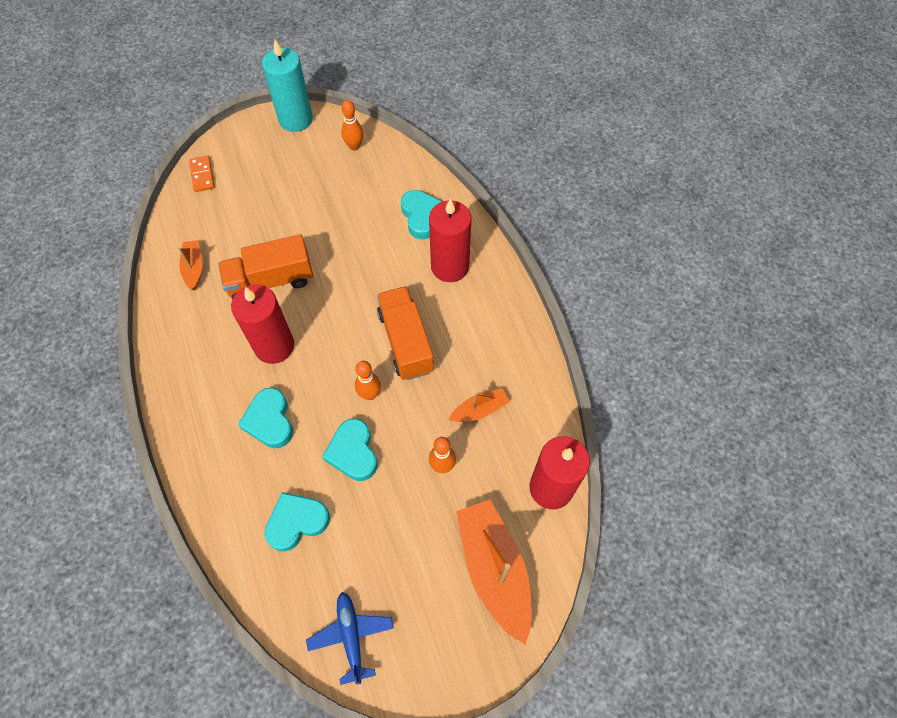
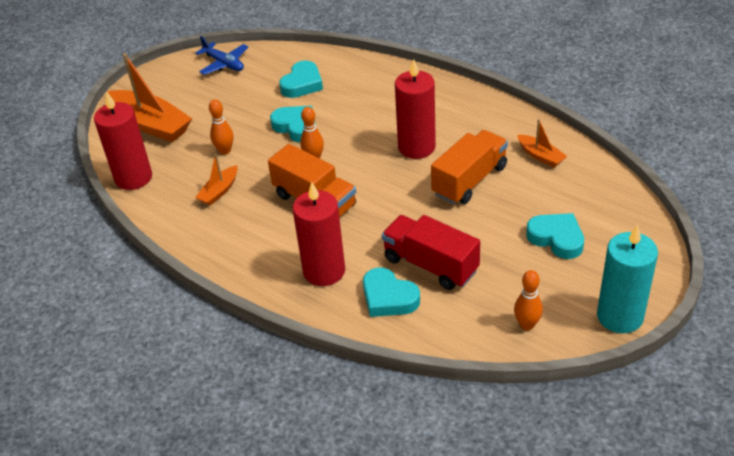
camera: 150 degrees right, 20 degrees down
(202, 175) = (632, 217): orange domino -> none
(270, 421) = (372, 112): turquoise heart -> turquoise heart (556, 238)
(371, 224) = (430, 265): none -> red truck

